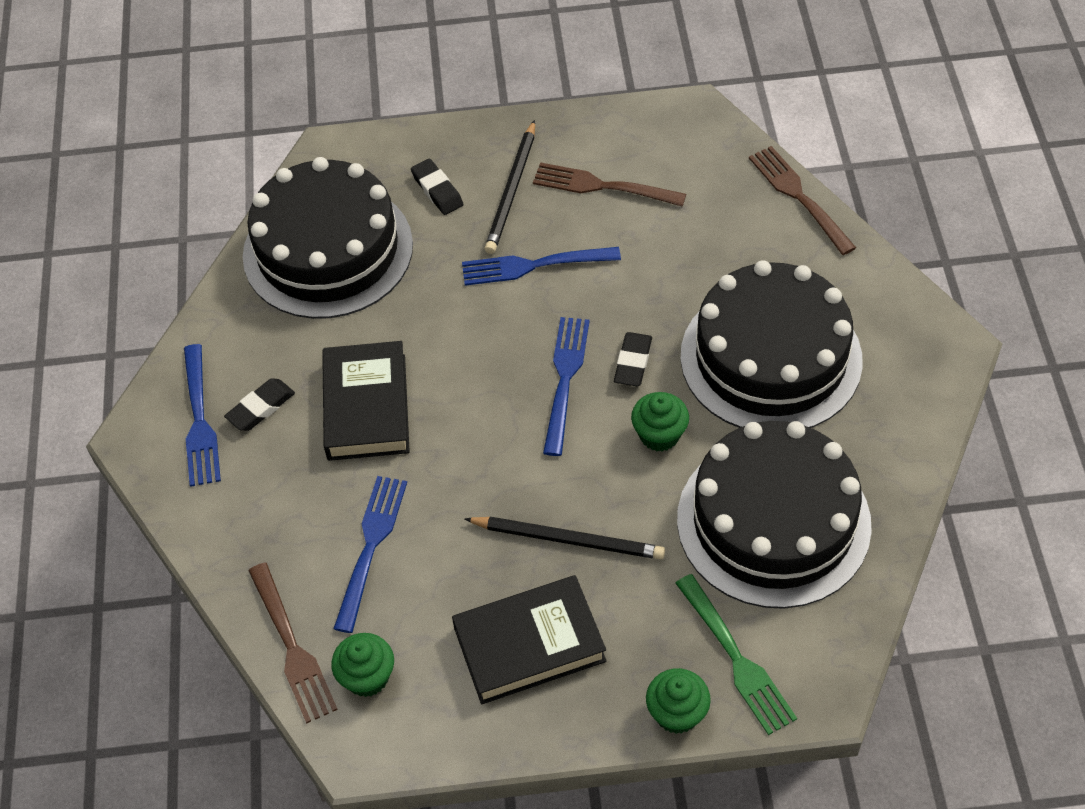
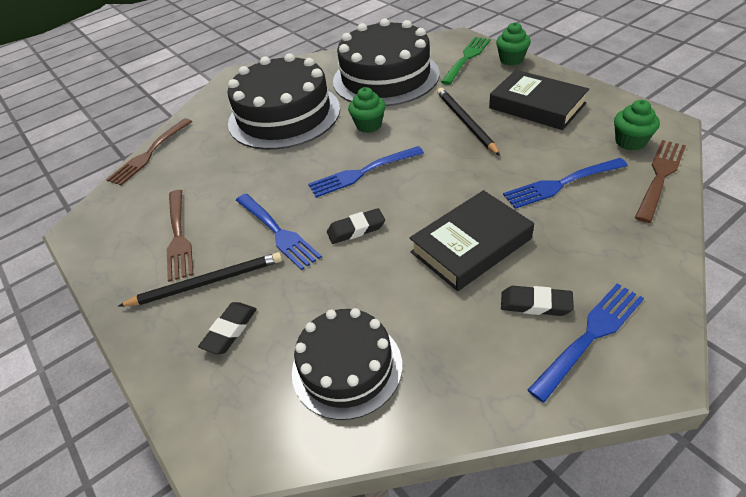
camera: 120 degrees left, 10 degrees down
(328, 250) = (347, 367): black cake -> black cake, size x0.61
(633, 362) = (326, 155): black eraser -> black eraser (356, 229)

